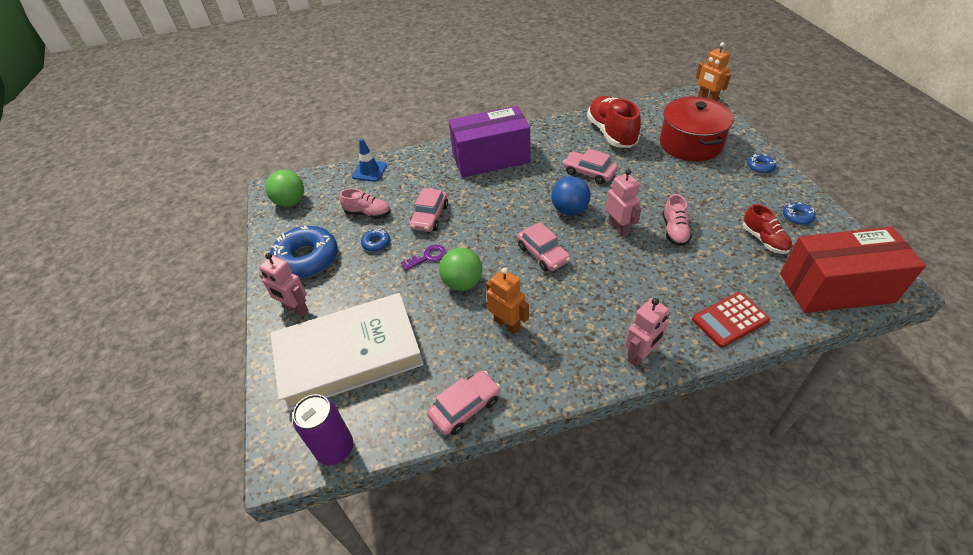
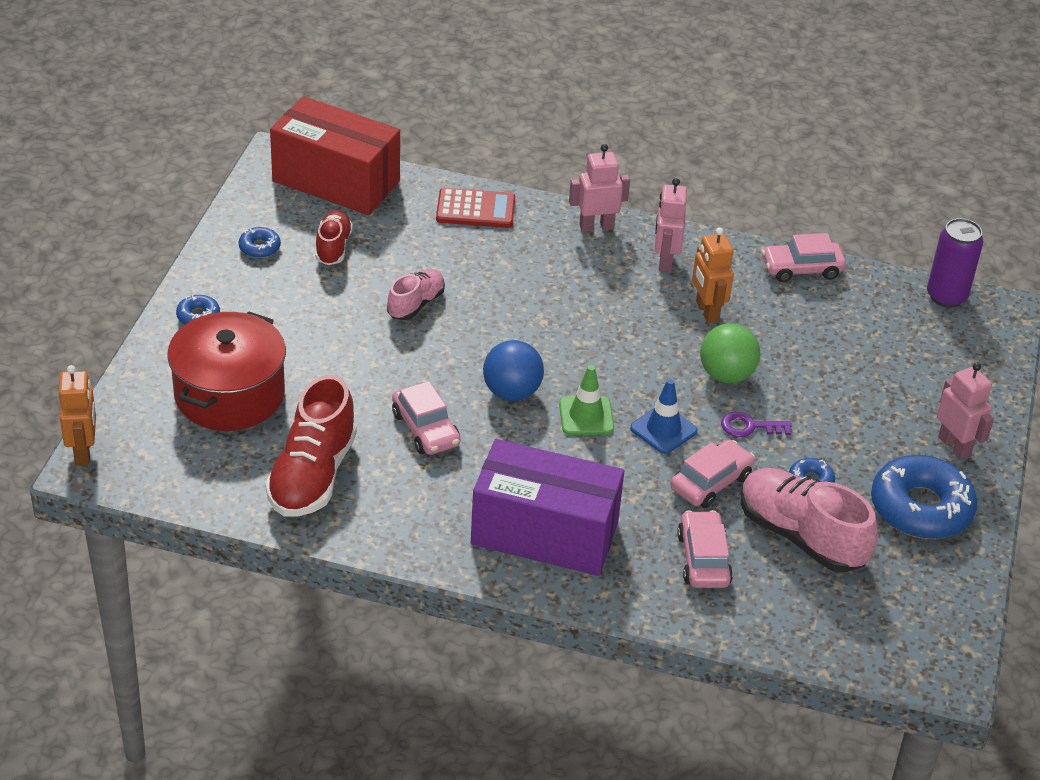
camera: 155 degrees left, 5 degrees down
(290, 202) = (920, 625): green ball -> none
(349, 355) = (903, 366): white book -> none
(368, 213) = (801, 536): pink shoe -> pink shoe, size x1.75
(369, 171) = (760, 619): blue traffic cone -> blue traffic cone (663, 429)
(520, 217) = (586, 416): none -> green traffic cone
(543, 254) = (601, 358): pink car -> pink car (703, 559)
(618, 228) = (477, 340): pink robot -> pink robot (665, 261)

